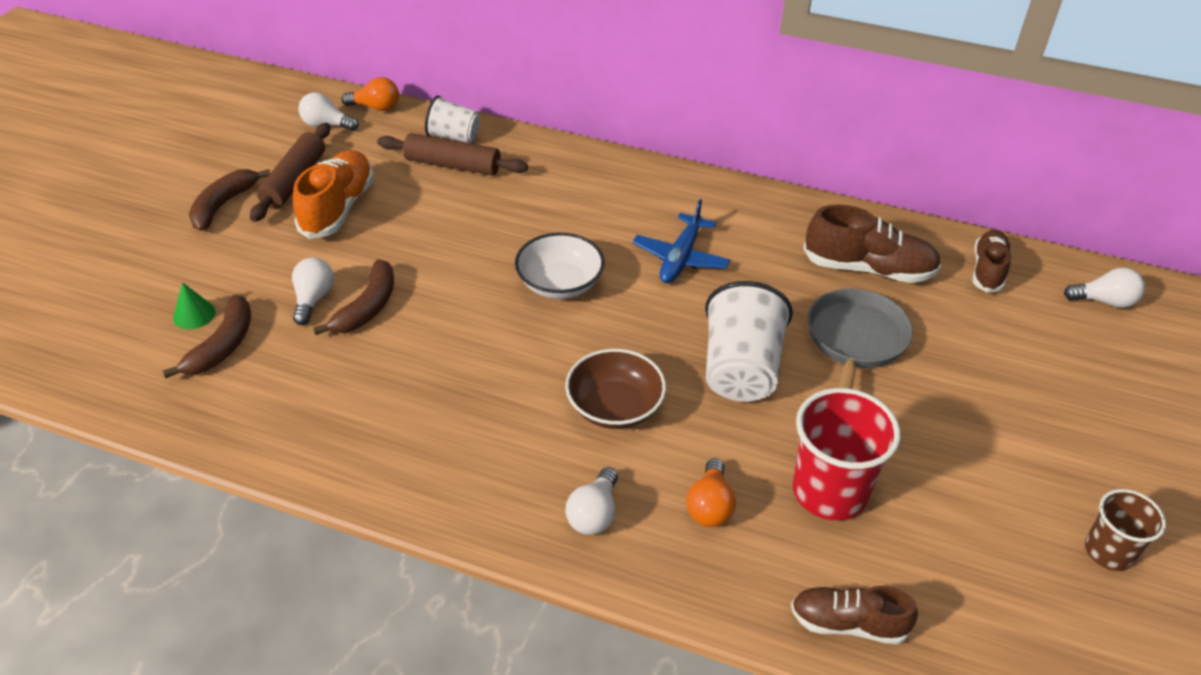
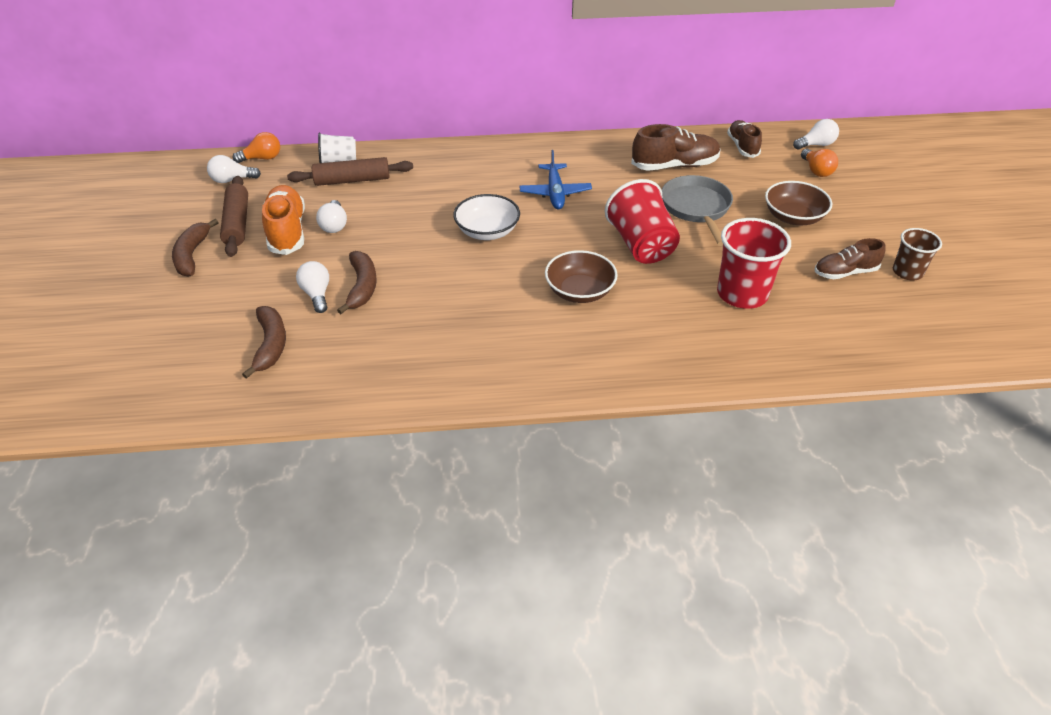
camera: 25 degrees left, 0 degrees up
(194, 314) = (230, 333): green cone -> none
(594, 514) = (614, 355): white light bulb -> white light bulb (334, 225)
(710, 506) = (680, 326): orange light bulb -> orange light bulb (816, 171)
(740, 369) = (641, 245): white cup -> red cup
(848, 623) = (802, 358): brown shoe -> brown shoe (845, 272)
(988, 402) = (793, 217): none -> brown bowl

